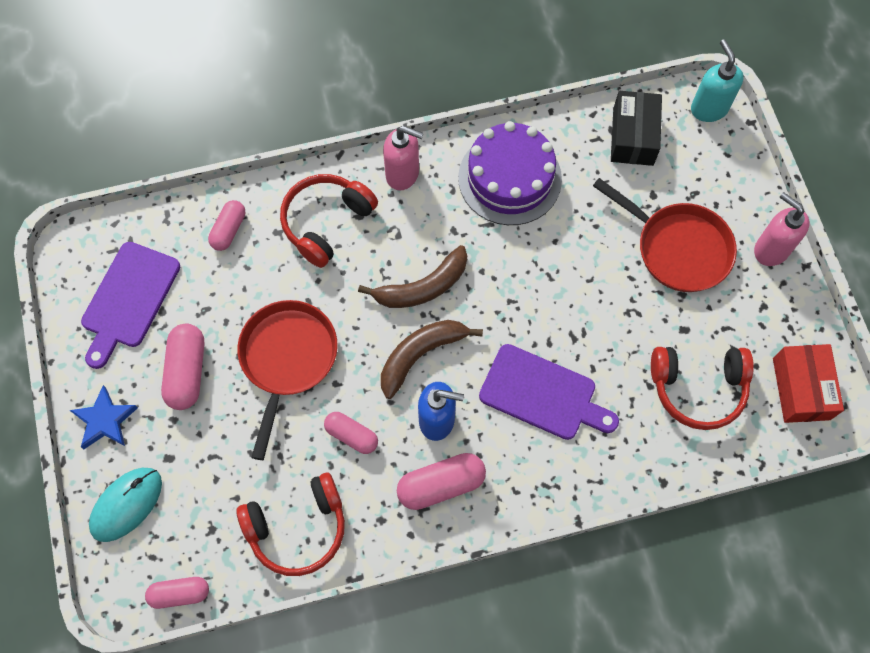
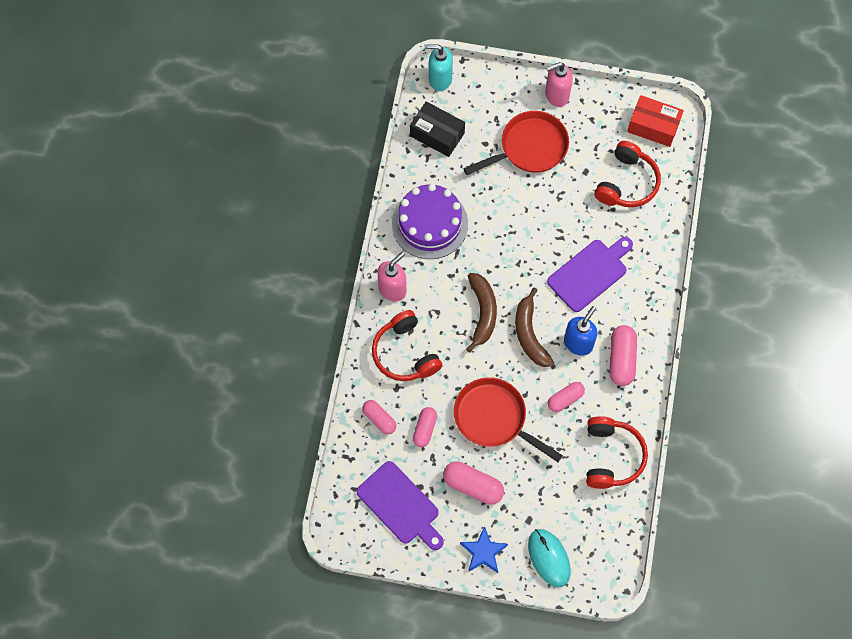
camera: 65 degrees left, 0 degrees up
(180, 593) = (622, 545): pink capsule -> pink capsule (424, 429)

